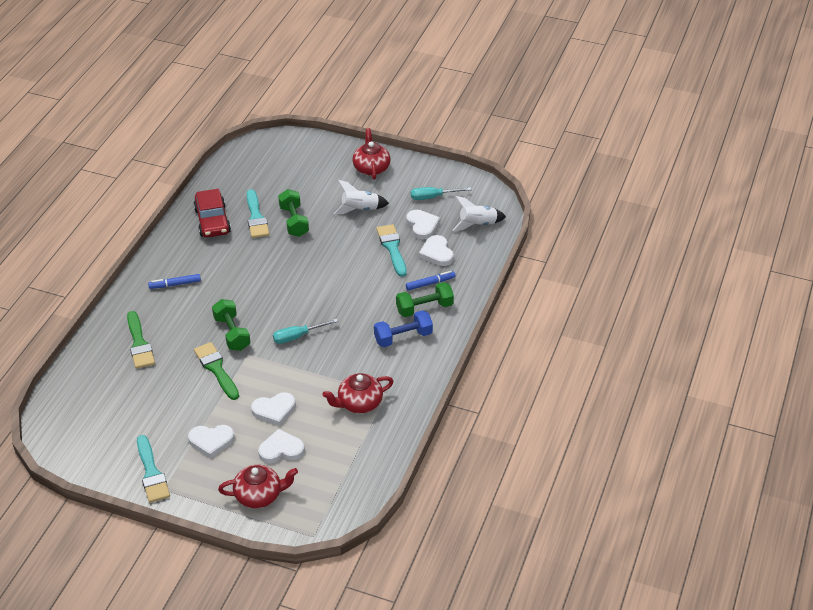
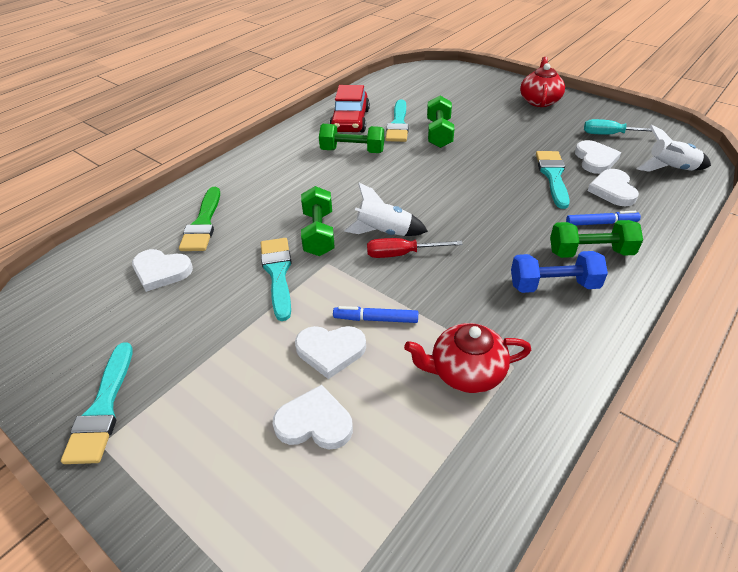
camera: 20 degrees right, 0 degrees up
(175, 284) = (280, 170): blue marker -> blue marker (376, 319)
(211, 441) = (217, 378): white heart -> white heart (161, 271)
(216, 369) = (278, 273): green brush -> turquoise brush
(227, 253) = (352, 151): none -> green dumbbell
(259, 495) = (241, 506): red teapot -> none
(298, 336) = (402, 254): turquoise screwdriver -> red screwdriver
(360, 209) = (519, 133): white rocket -> white rocket (384, 232)

